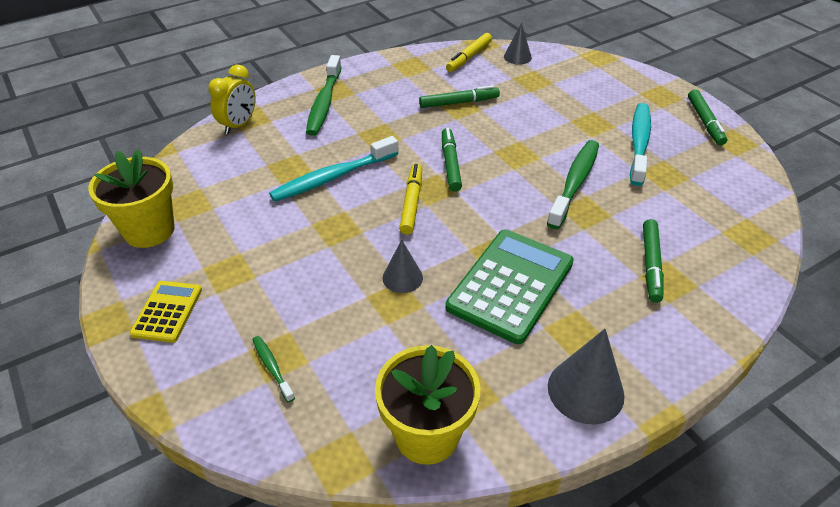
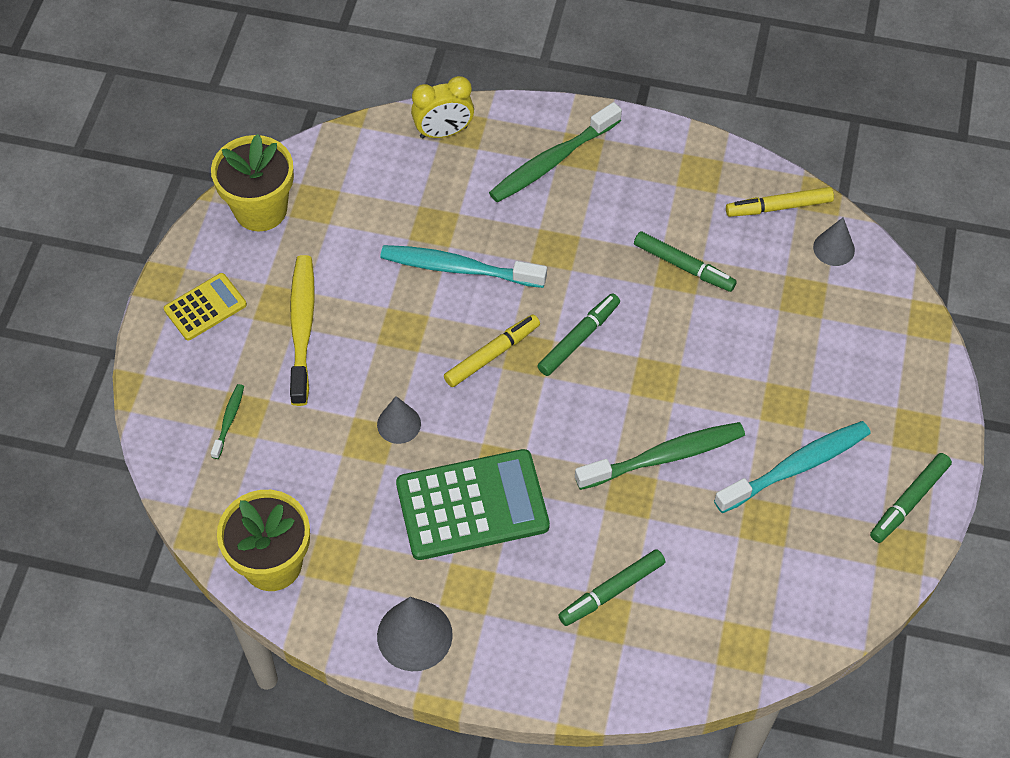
camera: 45 degrees right, 15 degrees up
(262, 273) = (302, 327): none -> yellow toothbrush

